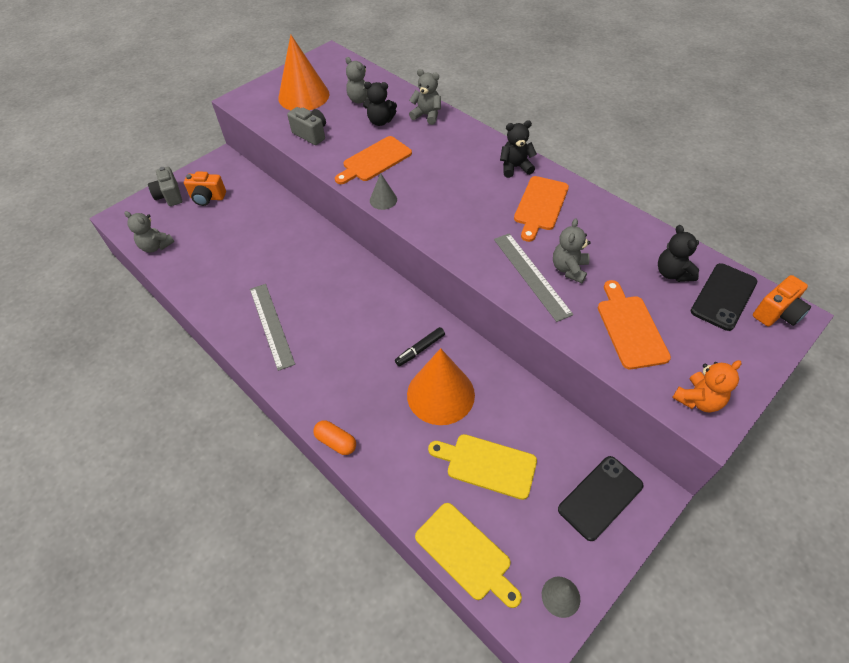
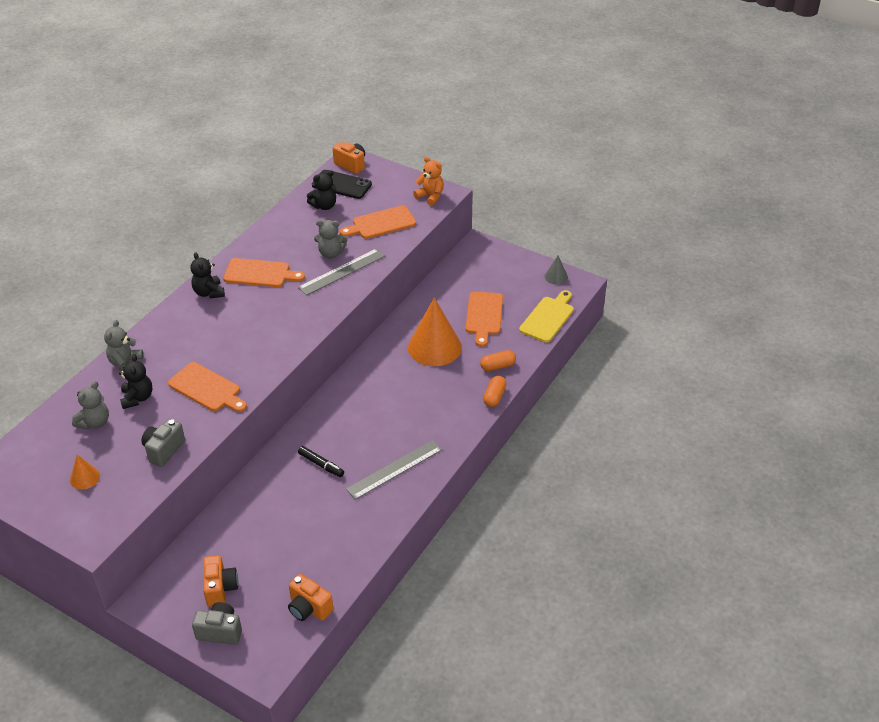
camera: 105 degrees left, 10 degrees down
(156, 246) = (309, 608): grey teddy bear -> orange camera
(169, 196) = (220, 631): grey camera -> grey camera turned 135 degrees counterclockwise
(303, 96) = (85, 478): orange cone -> orange cone, size x0.46
(383, 200) = (266, 371): grey cone -> none
(387, 458) = (497, 366): none -> orange capsule
(420, 349) = (395, 365): black marker -> black marker (321, 465)
(487, 465) = (484, 316): yellow cutting board -> orange cutting board
(600, 497) = (488, 264): black phone -> none

